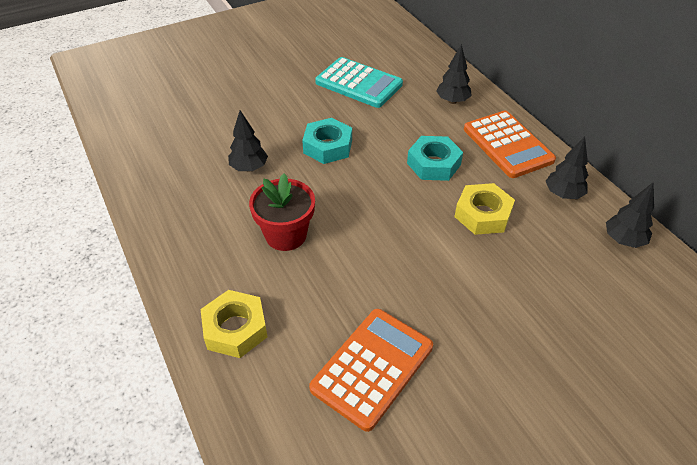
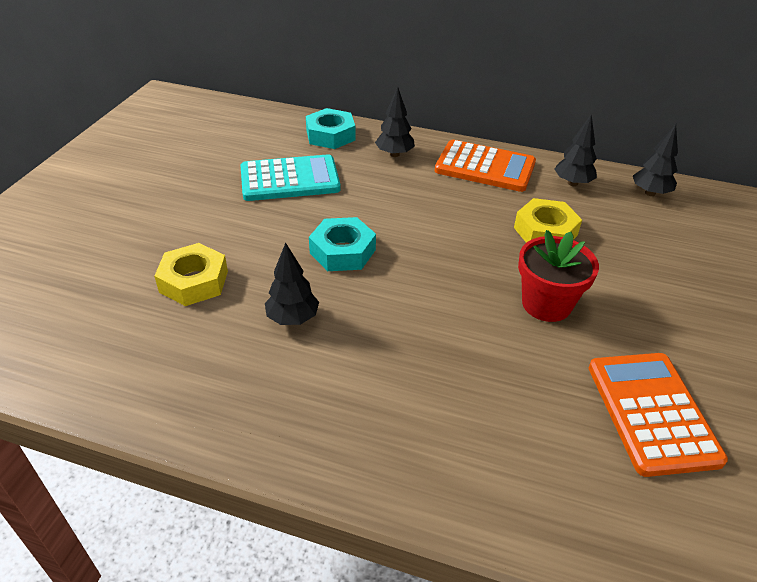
camera: 45 degrees left, 5 degrees down
(235, 329) = (506, 479): yellow nut -> yellow nut (194, 281)
(286, 235) = (422, 356): red flower pot -> red flower pot (546, 304)
(434, 164) = (454, 213): turquoise nut -> turquoise nut (330, 135)

